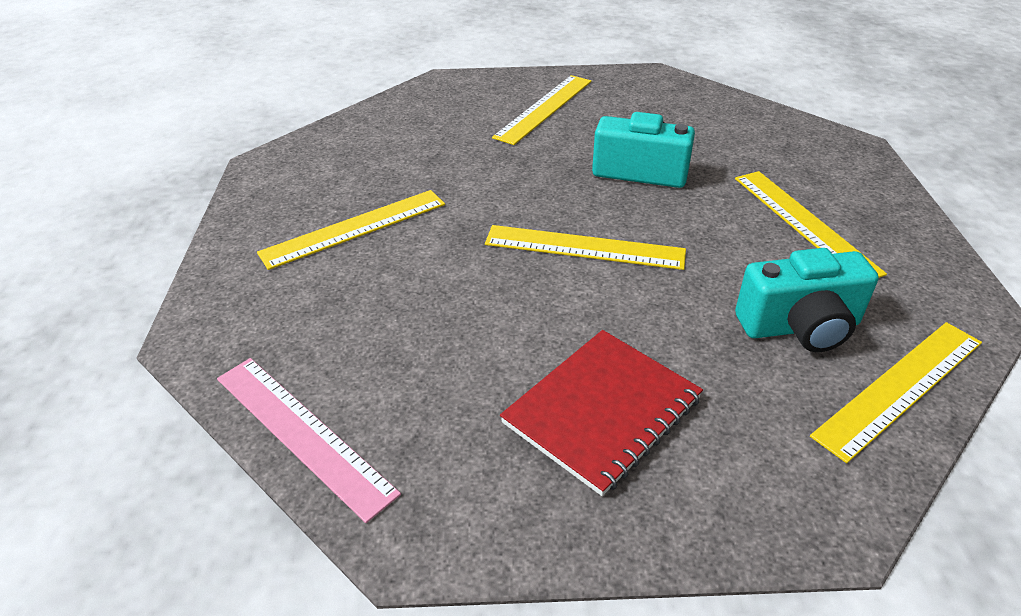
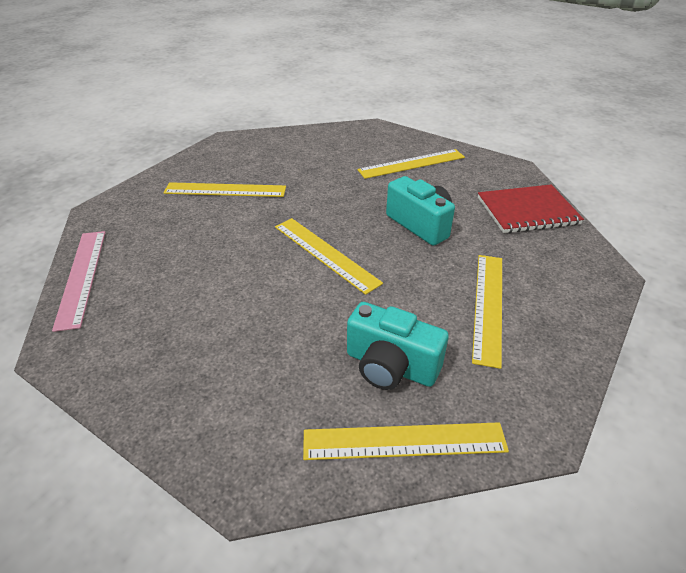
camera: 35 degrees right, 0 degrees up
(602, 411) = (215, 345): red notebook -> red notebook (527, 211)

